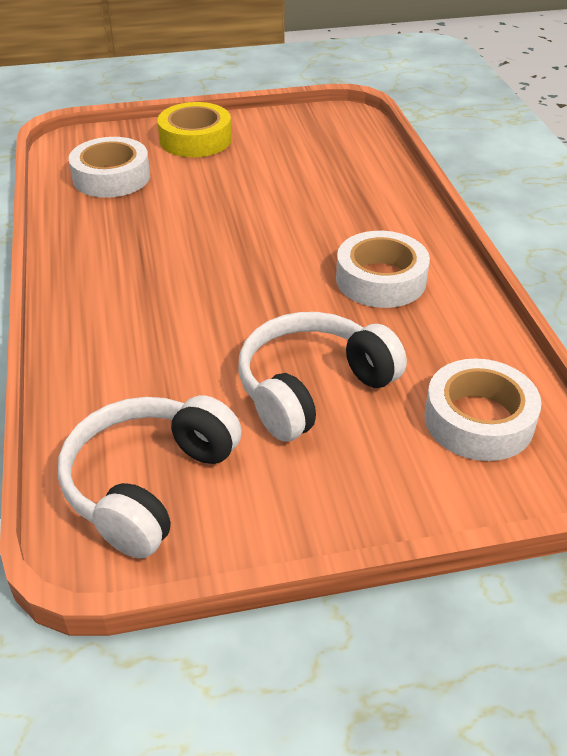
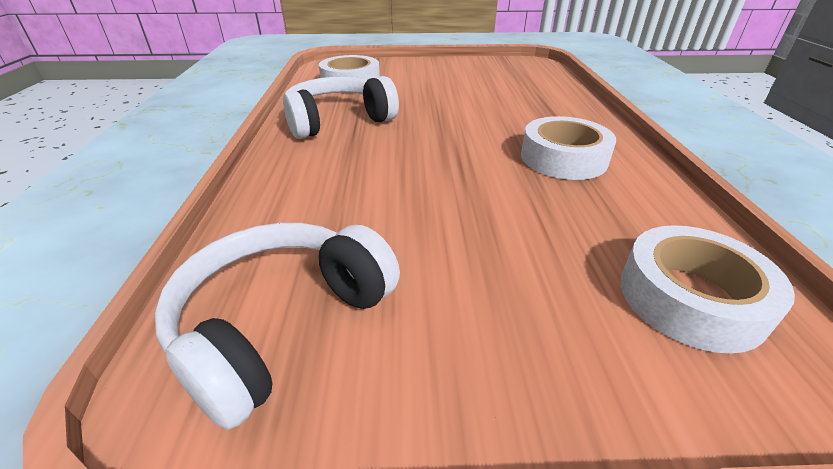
camera: 10 degrees right, 5 degrees down
(195, 139) = (419, 68): yellow tape -> none
(312, 388) = (490, 242): white headphones -> white headphones (338, 121)

